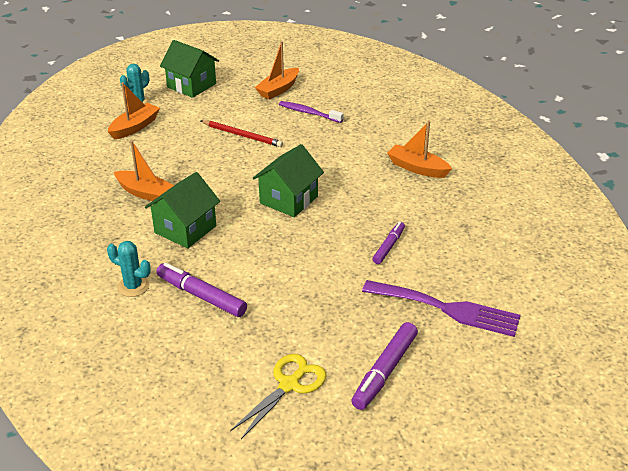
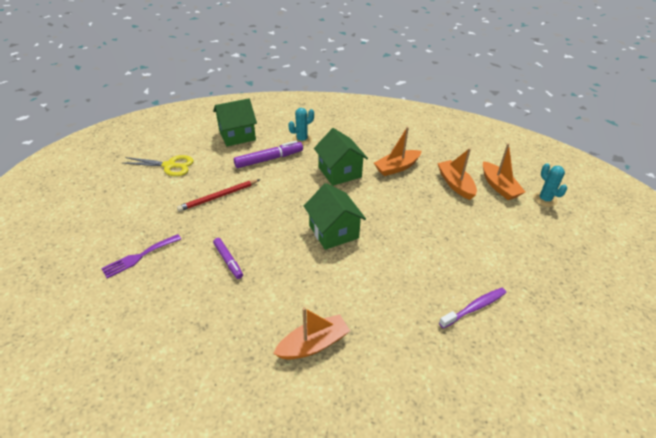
camera: 120 degrees right, 5 degrees up
(191, 85) = (571, 242): green house -> green house (237, 135)
(242, 135) = (452, 242): red pencil -> red pencil (218, 197)
(278, 89) = (541, 305): orange boat -> orange boat (455, 184)
(289, 385) = (169, 166): yellow scissors -> yellow scissors turned 60 degrees counterclockwise
(385, 371) = (133, 202): purple marker -> none
(447, 309) = (139, 257): purple fork -> purple fork, size x0.62

